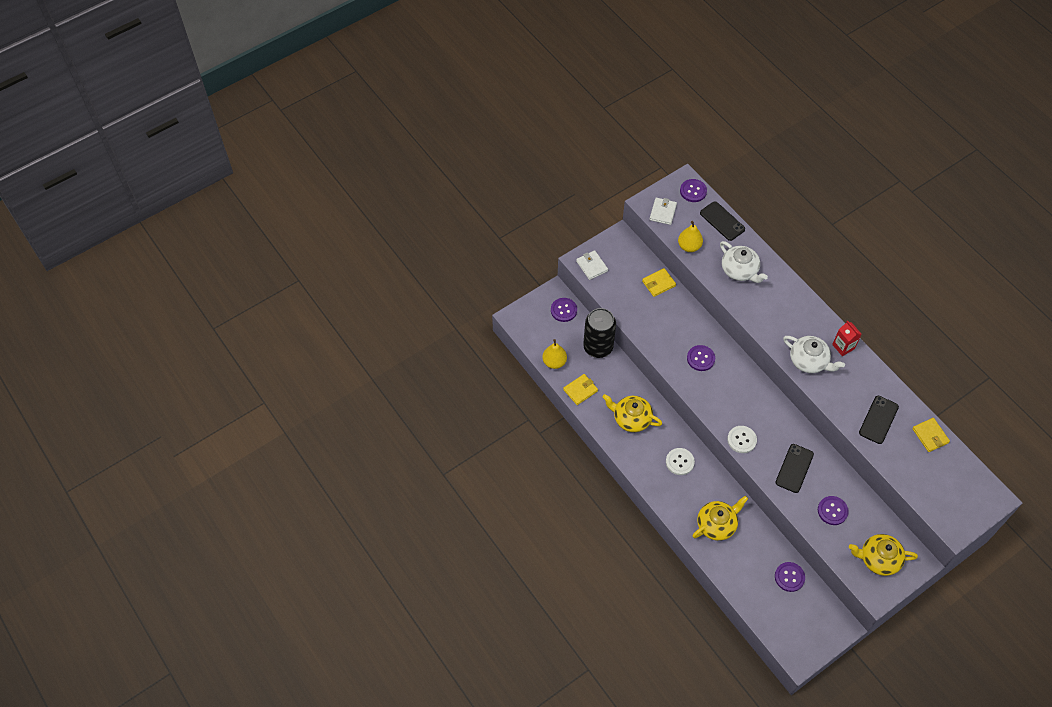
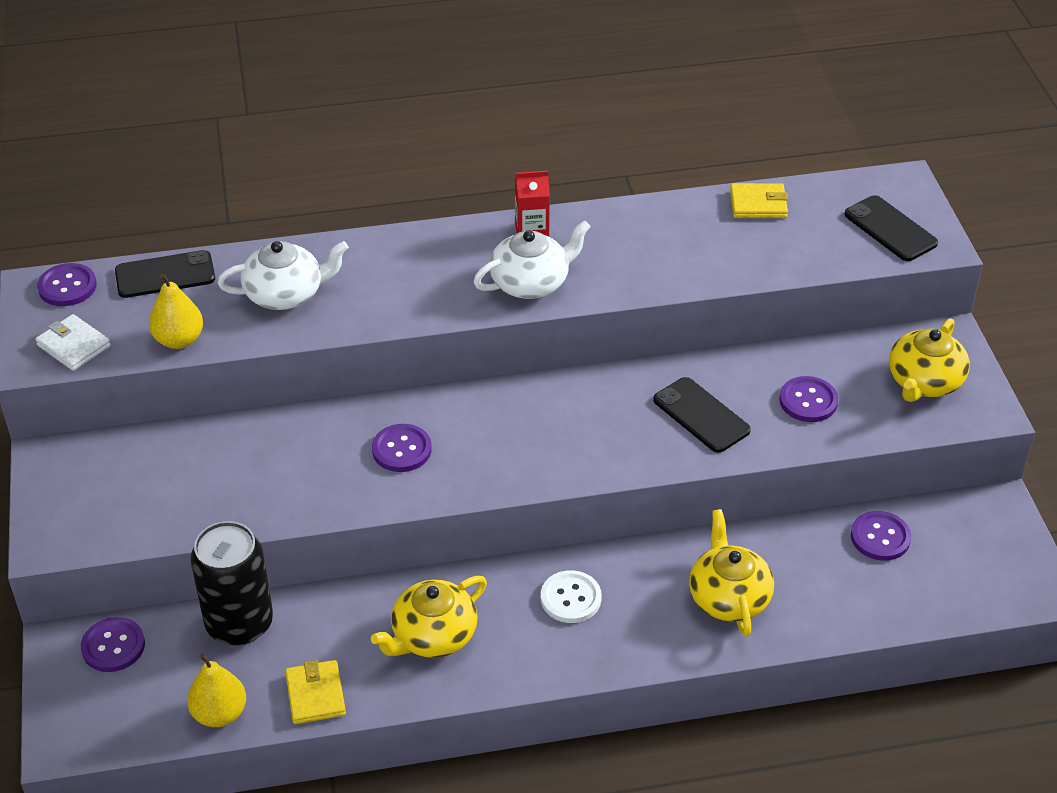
camera: 65 degrees left, 15 degrees down
(592, 266) = (75, 529): white wallet -> none
(658, 283) = (198, 444): yellow wallet -> none
(741, 440) = (605, 462): white button -> none
(878, 420) = (695, 248): black phone -> black phone (890, 229)

